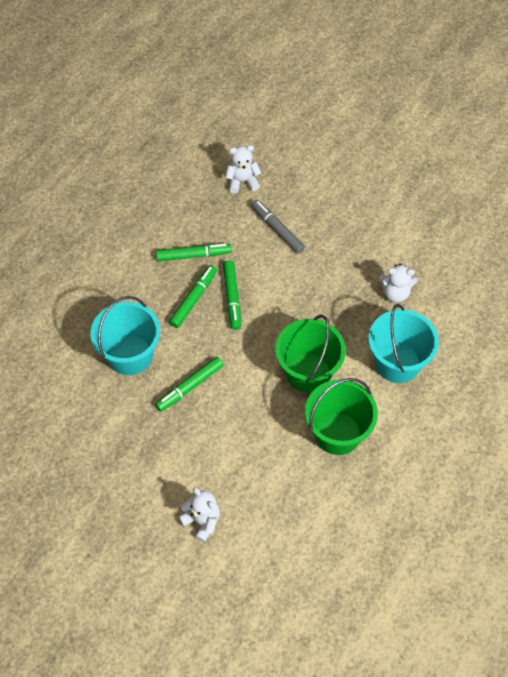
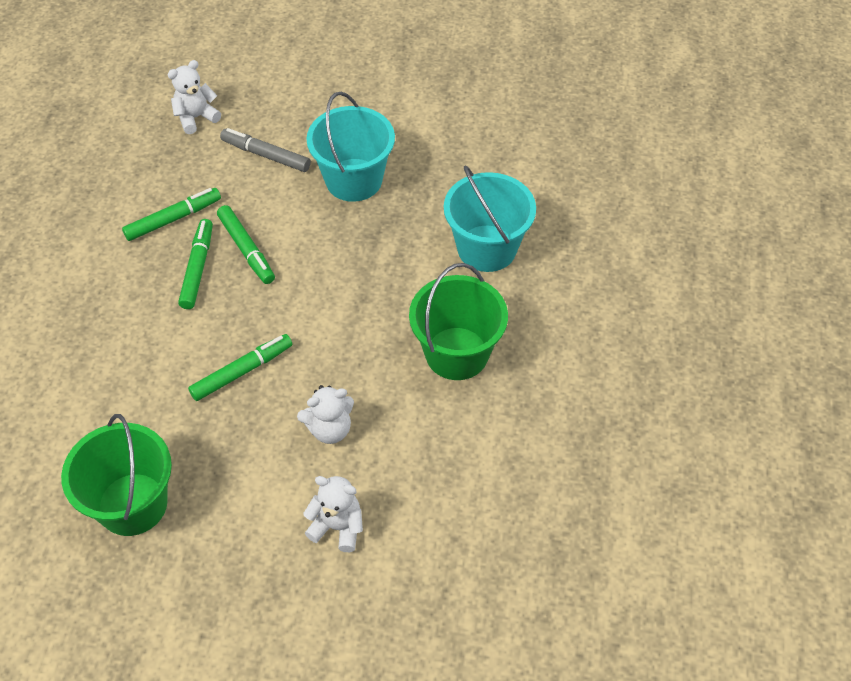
camera: 25 degrees left, 5 degrees down
(130, 355) = (144, 364): turquoise bucket -> turquoise bucket (354, 180)
(190, 387) = (242, 371): green marker -> green marker turned 150 degrees counterclockwise
(308, 372) = (384, 298): green bucket -> green bucket (132, 504)
(395, 293) = (444, 175): white teddy bear -> white teddy bear (329, 429)

